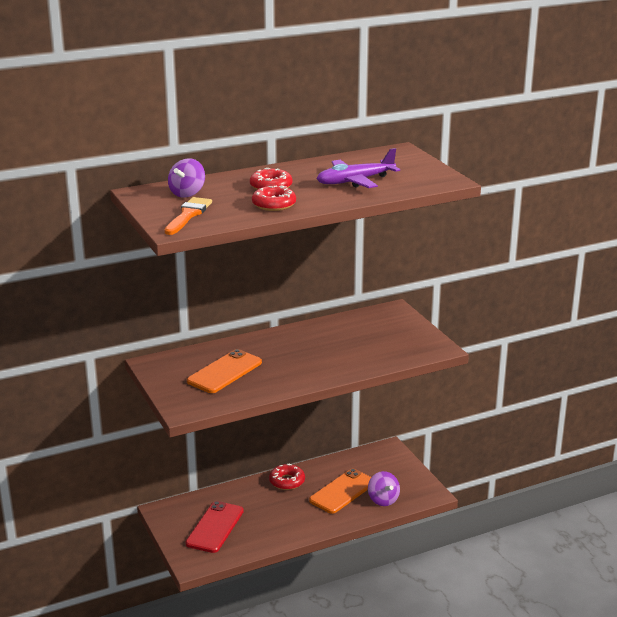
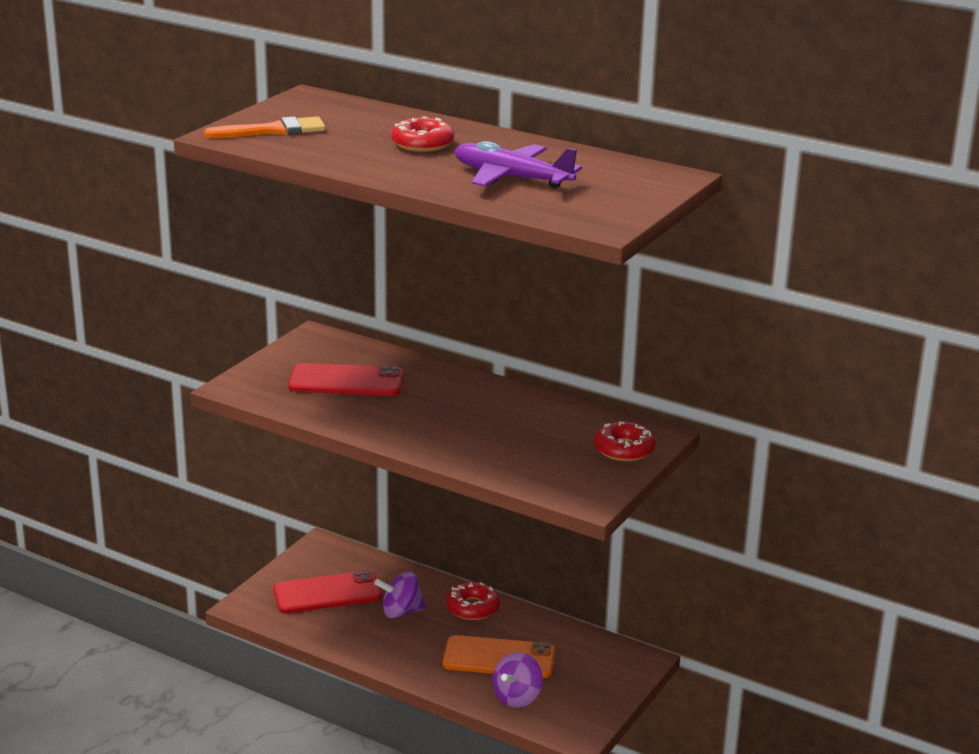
camera: 55 degrees right, 0 degrees up
(187, 193) = (338, 115): purple spinning top -> purple spinning top (401, 612)
(224, 372) = (346, 381): orange phone -> red phone
(274, 204) = (365, 158): red donut -> red donut (624, 449)

